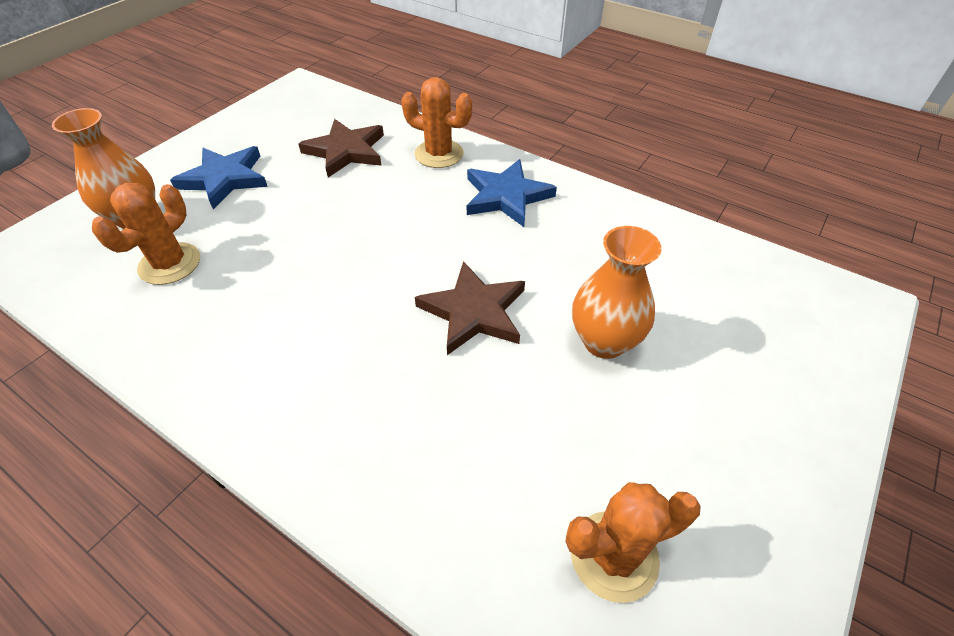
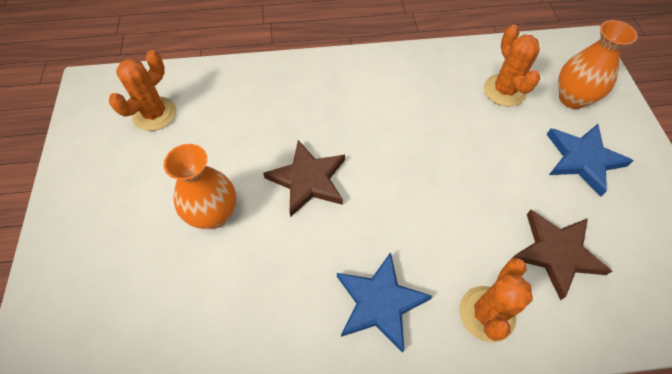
camera: 140 degrees right, 10 degrees up
(439, 154) = (487, 313): orange cactus -> orange cactus turned 45 degrees counterclockwise

